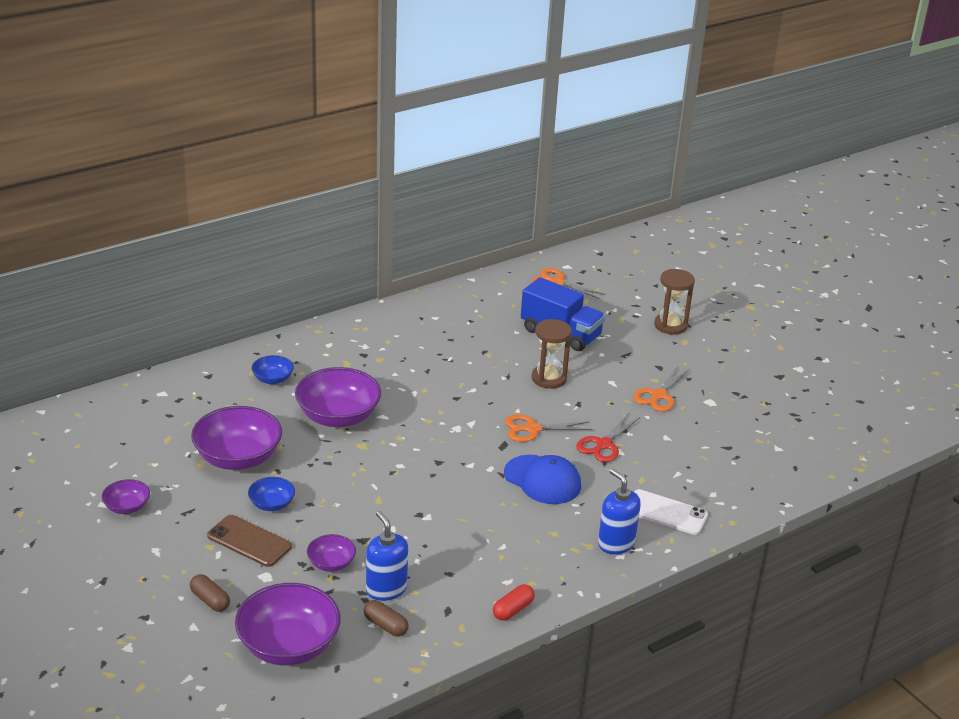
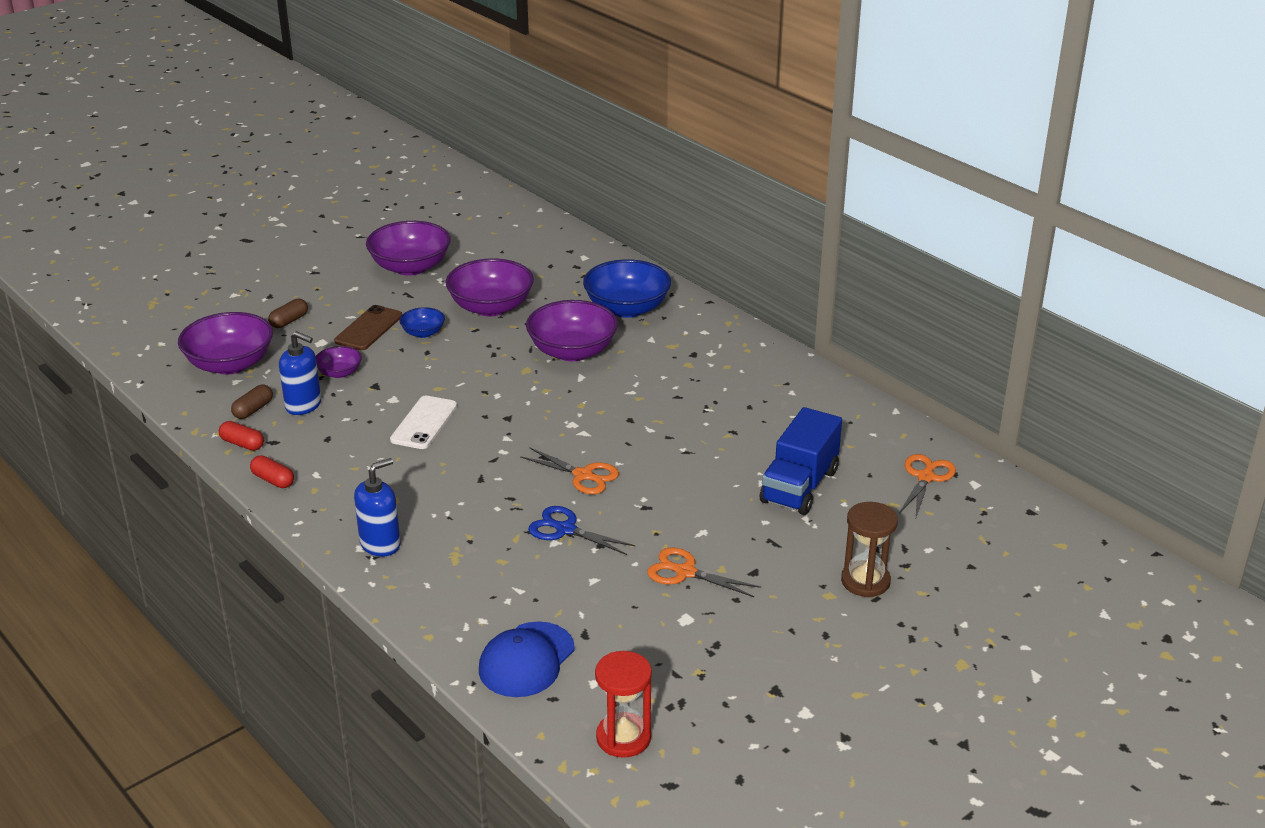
camera: 85 degrees right, 0 degrees up
(127, 507) = (410, 267): purple bowl -> purple bowl, size x1.98
(273, 379) = (627, 308): blue bowl -> blue bowl, size x1.98
(386, 589) = (304, 405): blue soap dispenser -> blue soap dispenser turned 60 degrees clockwise
(447, 632) = (242, 444): none -> red capsule
(532, 429) = (583, 475): orange scissors -> orange scissors turned 135 degrees clockwise
(542, 480) = (488, 487): blue cap -> blue cap (526, 660)
(549, 378) = (692, 482): brown hourglass -> none
(604, 444) = (565, 529): red scissors -> blue scissors
(666, 512) = (440, 581): white phone -> white phone (424, 423)
(830, 441) = (623, 737): none -> red hourglass

